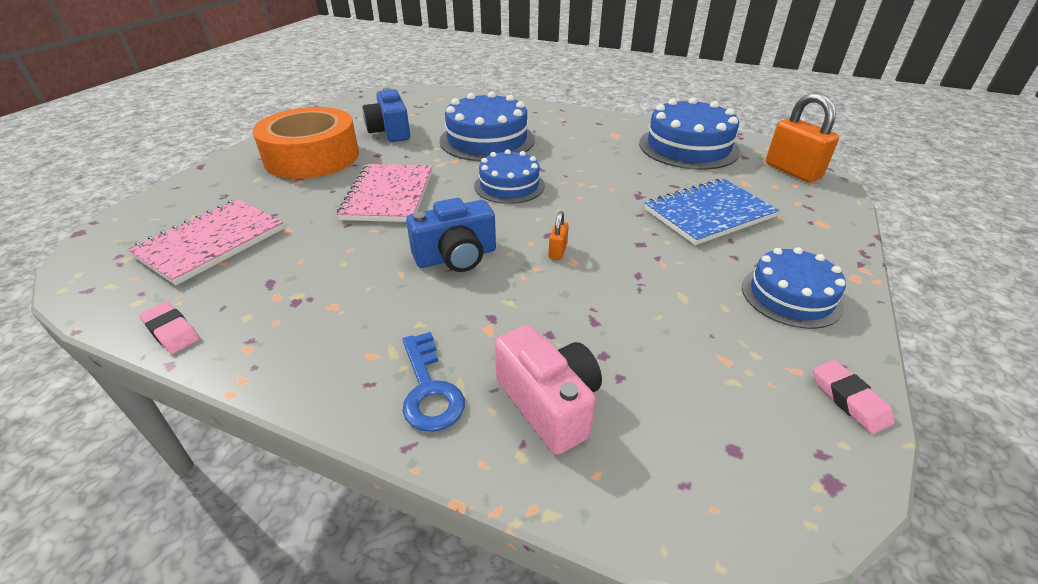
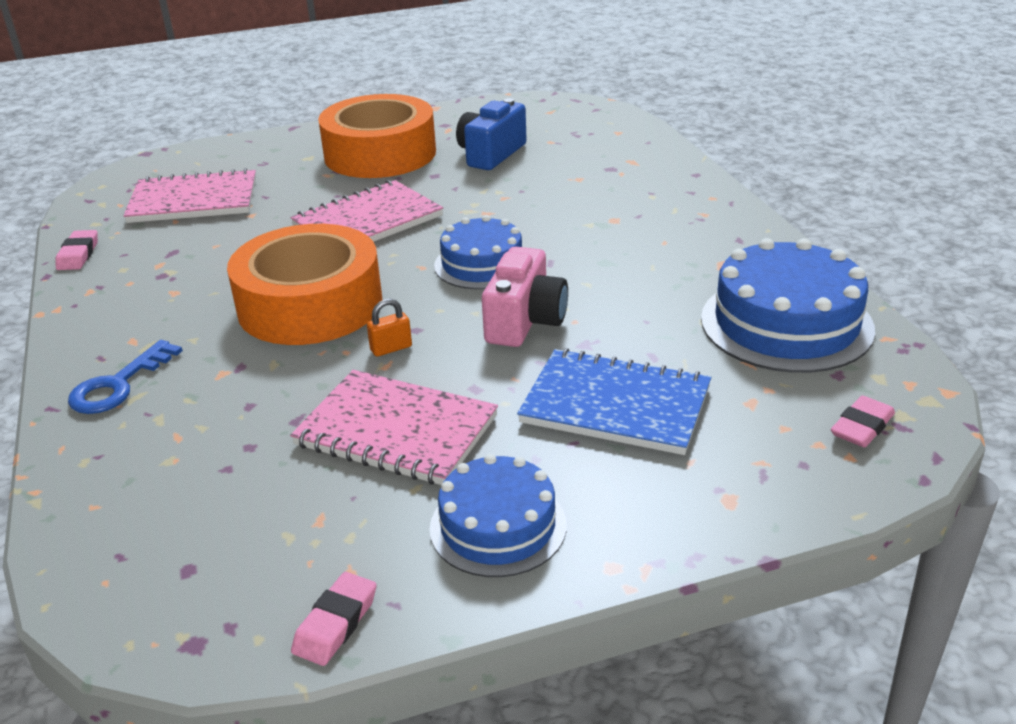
camera: 50 degrees right, 5 degrees down
(456, 257) = (310, 304): blue camera -> orange tape
(487, 140) = (564, 204): blue cake -> none
(549, 403) = (155, 447): pink camera -> pink camera (525, 321)
(655, 288) = (396, 431): none -> pink notebook
(792, 171) = (862, 427): orange padlock -> pink eraser

